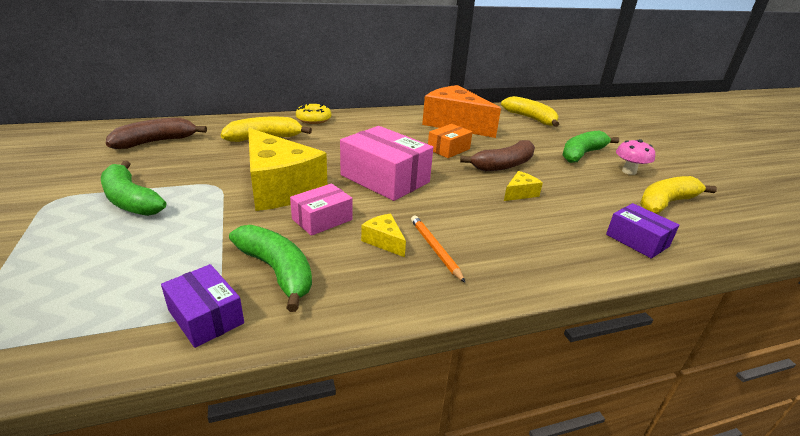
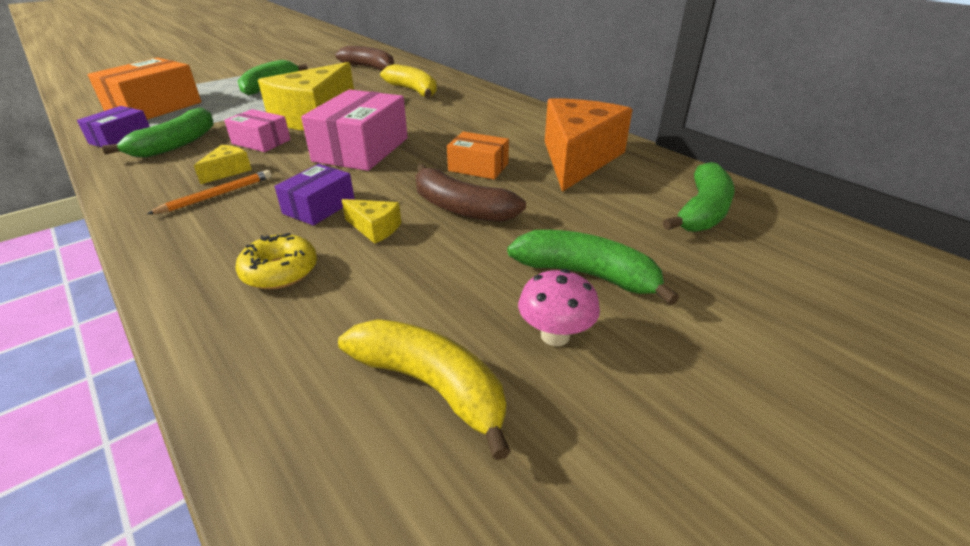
camera: 70 degrees right, 5 degrees up
(91, 290) = (154, 108): none -> orange box
(313, 119) = (484, 95): yellow donut -> yellow donut (280, 271)
(530, 118) = (702, 211): yellow banana -> green banana
(637, 240) = (266, 340): purple box -> purple box (319, 207)

